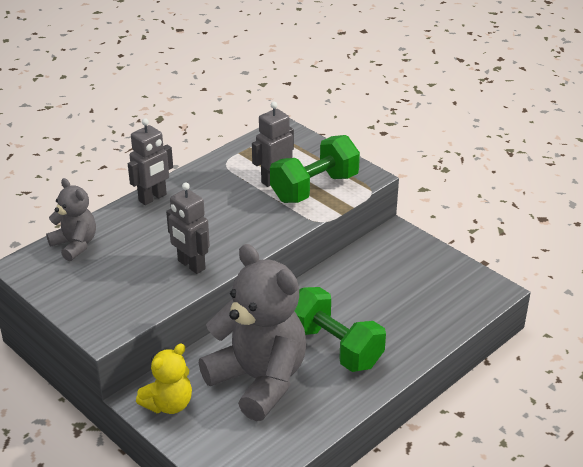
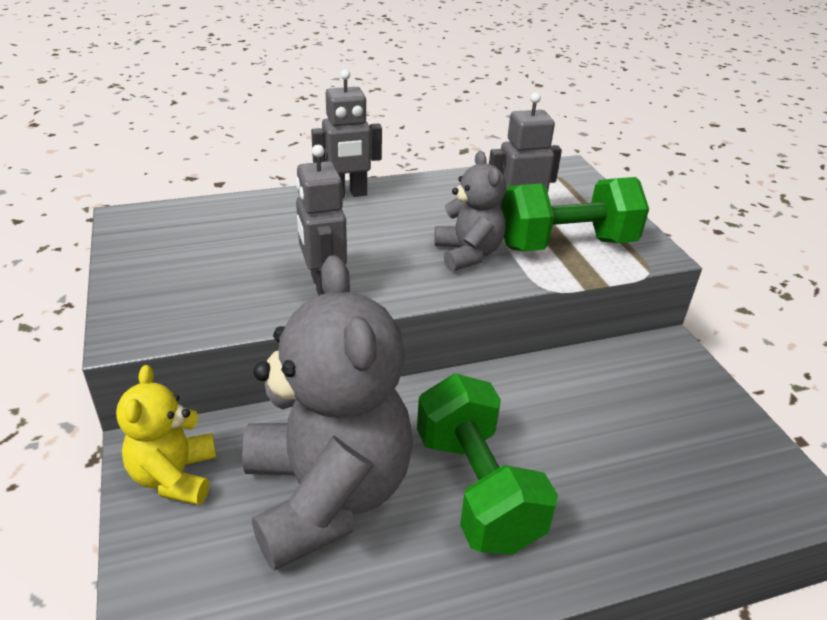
camera: 25 degrees right, 0 degrees up
(75, 245) = (209, 216): grey teddy bear -> grey teddy bear (468, 254)
(168, 404) = (175, 476): yellow teddy bear -> yellow teddy bear turned 105 degrees clockwise

